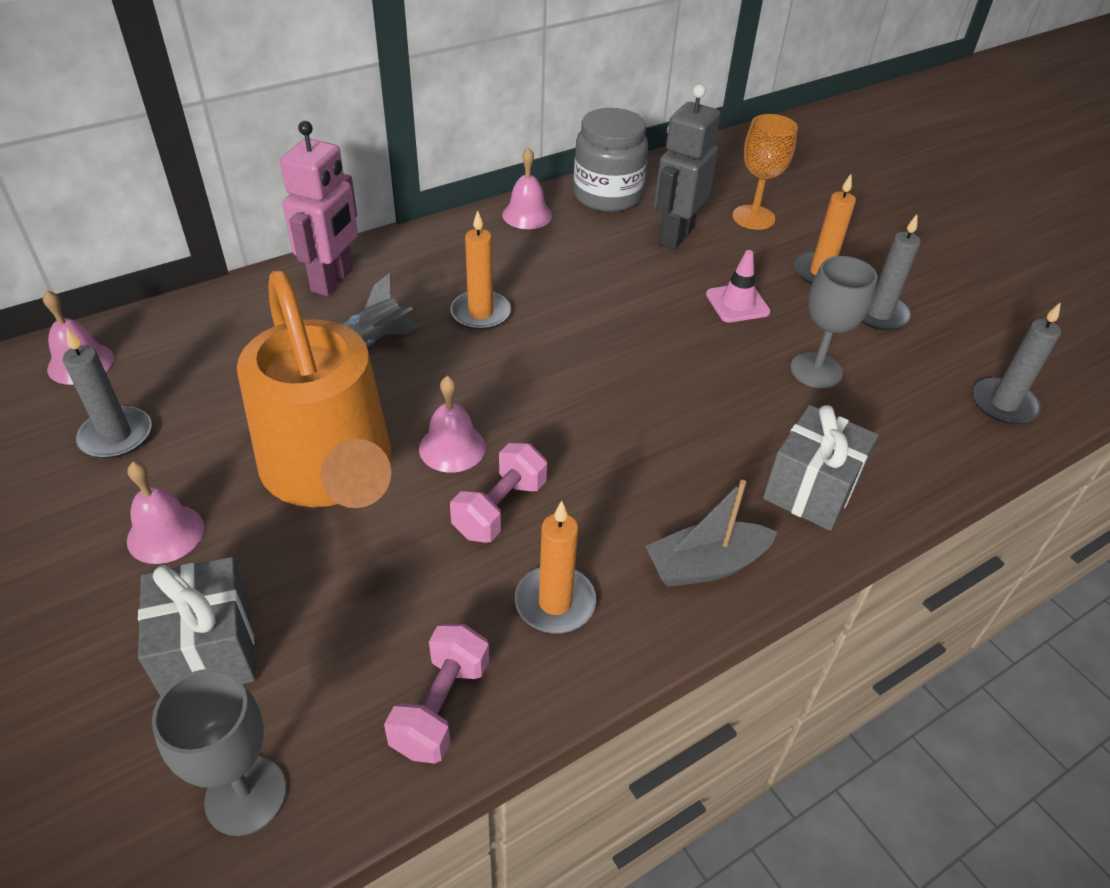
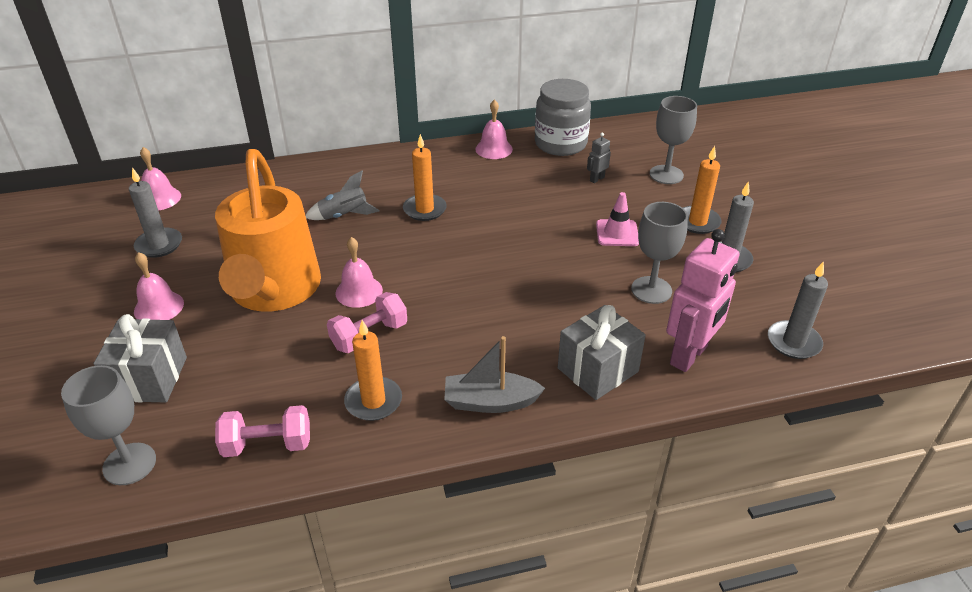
camera: 20 degrees right, 5 degrees down
(333, 280) = (338, 173): pink robot -> pink robot (689, 355)
(441, 706) = (267, 445): pink dumbbell -> pink dumbbell turned 45 degrees clockwise
(675, 236) = (597, 179): grey robot -> grey robot, size x0.44
(753, 217) = (666, 175): orange goblet -> grey goblet

